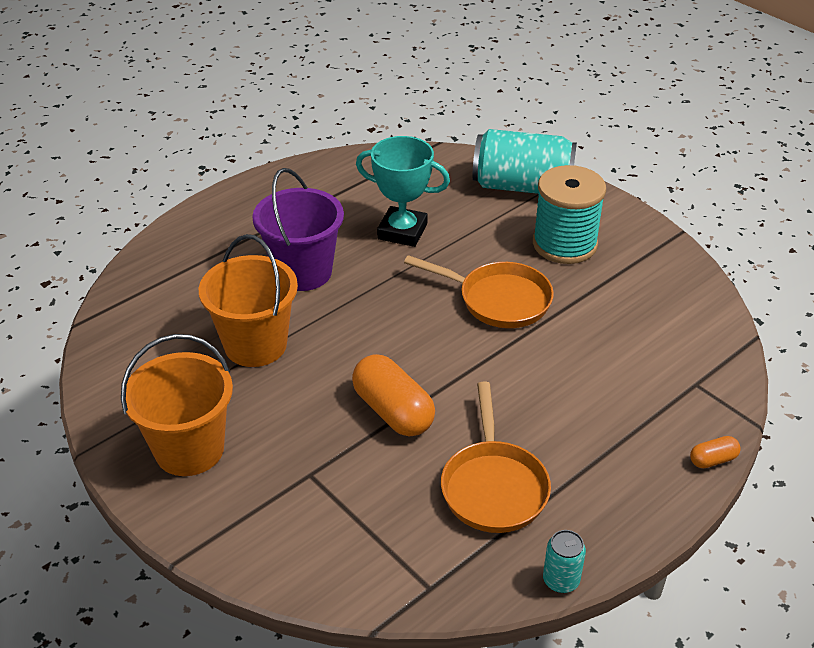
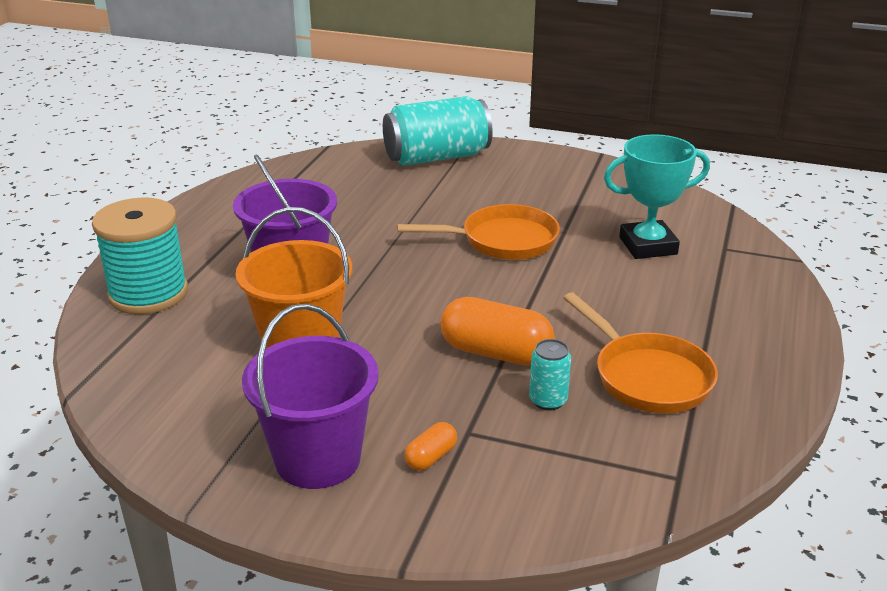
camera: 30 degrees left, 10 degrees down
(189, 449) = (317, 459): orange bucket -> purple bucket
(402, 231) = (360, 217): turquoise trophy -> turquoise trophy (648, 246)
(561, 580) = (779, 424): turquoise can -> turquoise can (548, 401)
(564, 244) = (516, 186): turquoise spool -> turquoise spool (148, 293)
(712, 460) = (795, 294): orange capsule -> orange capsule (431, 457)

